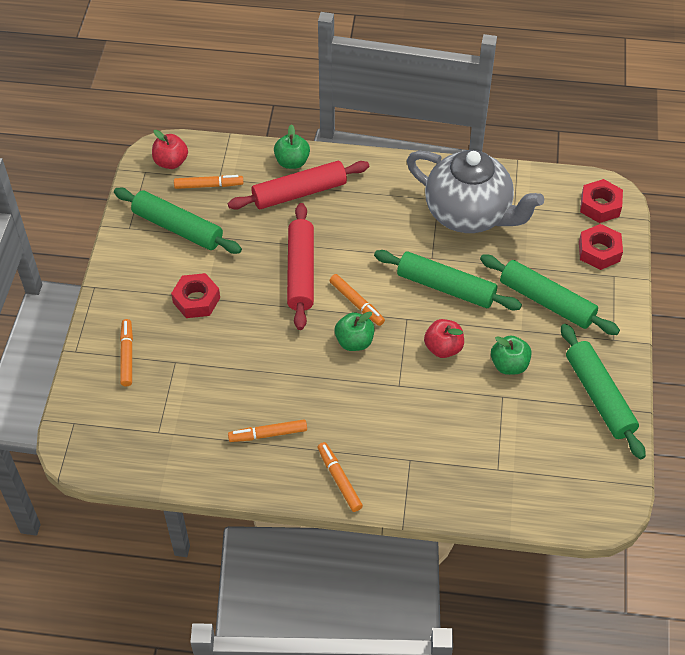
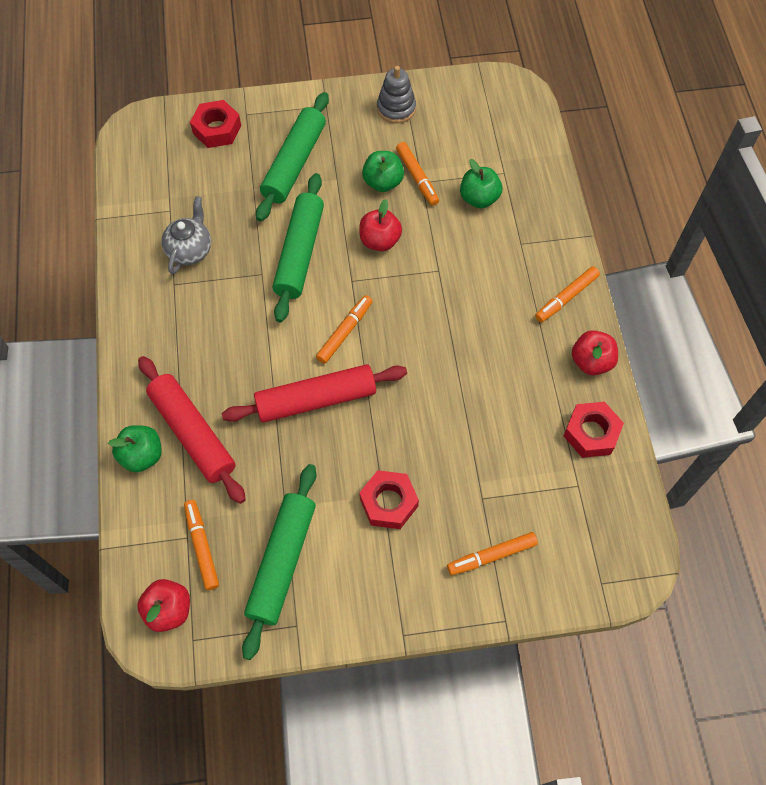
camera: 105 degrees left, 10 degrees up
(267, 479) = (591, 361): none -> red apple
(268, 434) = (540, 375): orange marker -> orange marker (417, 177)
(354, 342) = (397, 322): green apple -> green apple (479, 198)
(469, 214) = (190, 250): grey teapot -> grey teapot, size x0.48
(599, 396) = (396, 108): green rolling pin -> grey stacking toy
(600, 206) = (153, 136): red nut -> red nut (591, 433)

